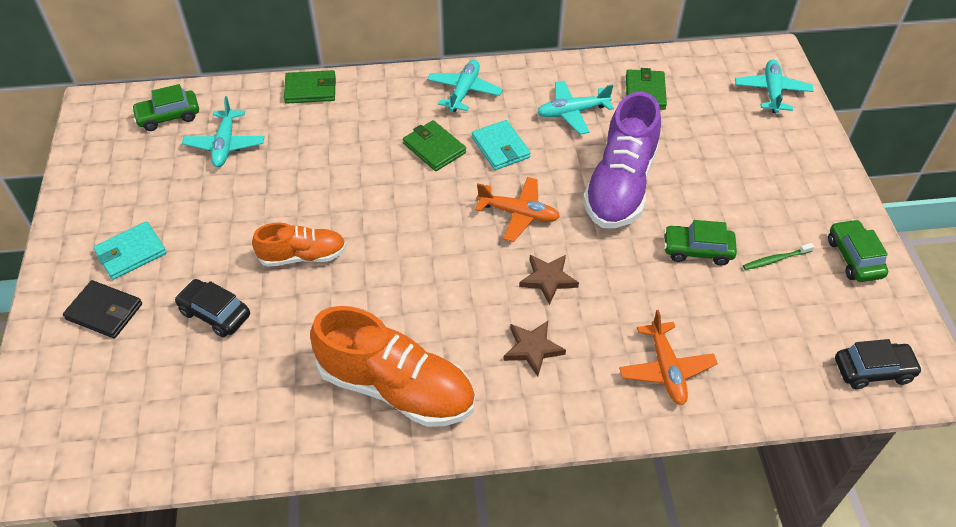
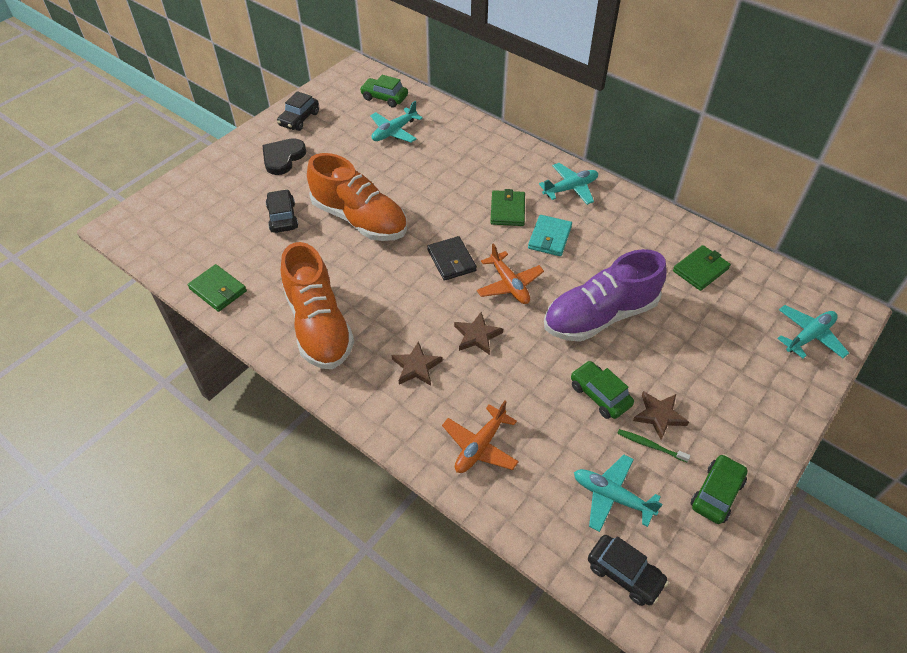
camera: 45 degrees right, 0 degrees up
(95, 199) = (299, 119): none -> black car
(104, 312) = (237, 179): black wallet -> black wallet (451, 260)
(131, 253) = (283, 158): turquoise wallet -> black heart
(303, 256) = (359, 219): orange shoe -> orange shoe, size x1.74
(310, 90) = (477, 129): green wallet -> green wallet (218, 290)
(572, 112) = (628, 248): turquoise plane -> turquoise plane (612, 496)
(753, 231) = (659, 415): none -> brown star

